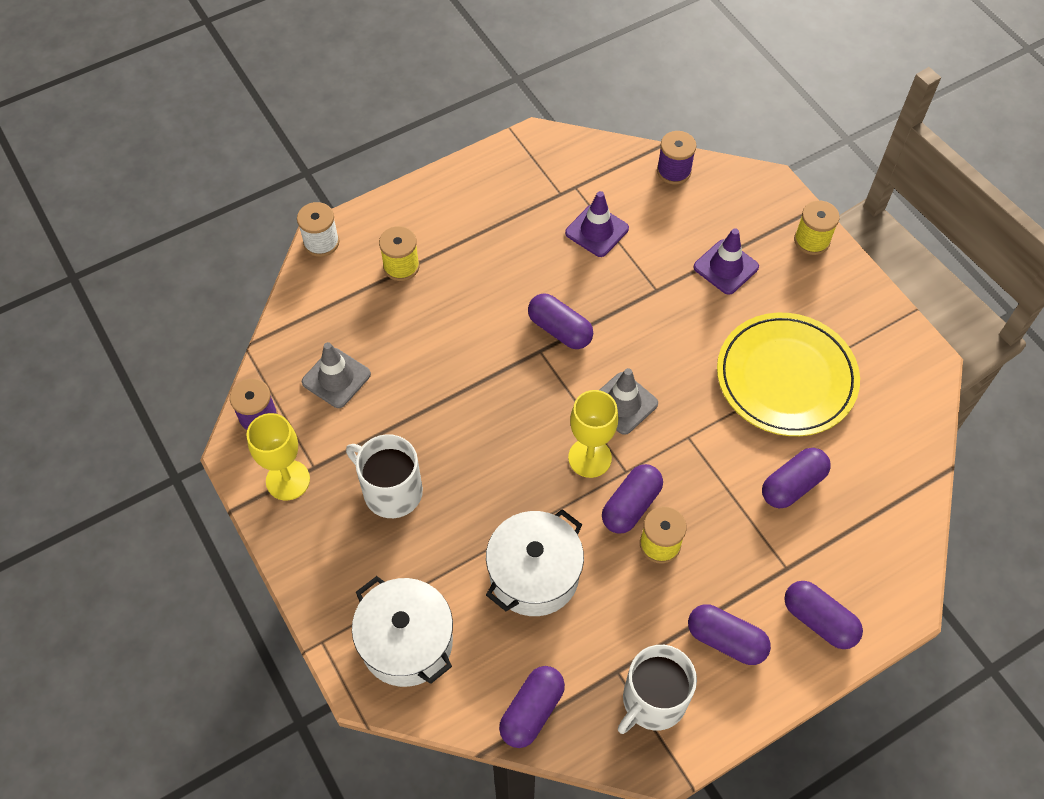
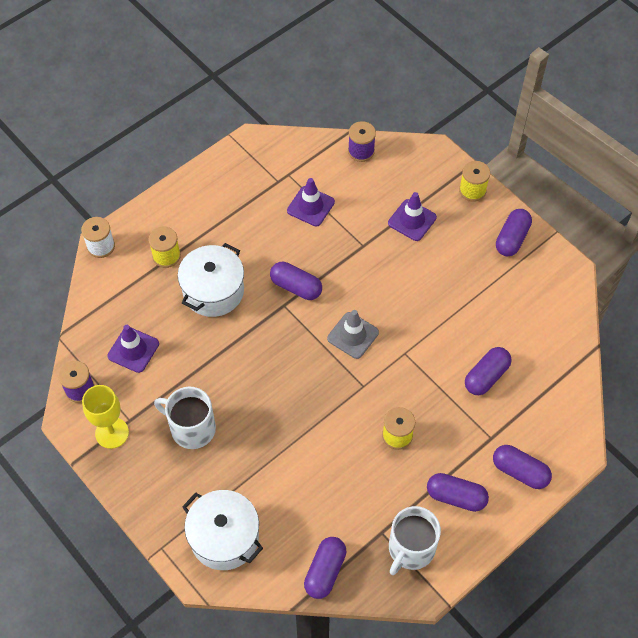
camera: 10 degrees left, 0 degrees up
(336, 378) = (133, 350): grey traffic cone -> purple traffic cone
(534, 574) = (309, 473): white pot -> white pot (213, 291)
(589, 458) = (335, 380): yellow goblet -> none
(631, 505) = (371, 410): purple capsule -> purple capsule (512, 239)
(786, 377) = (469, 297): yellow plate -> none

